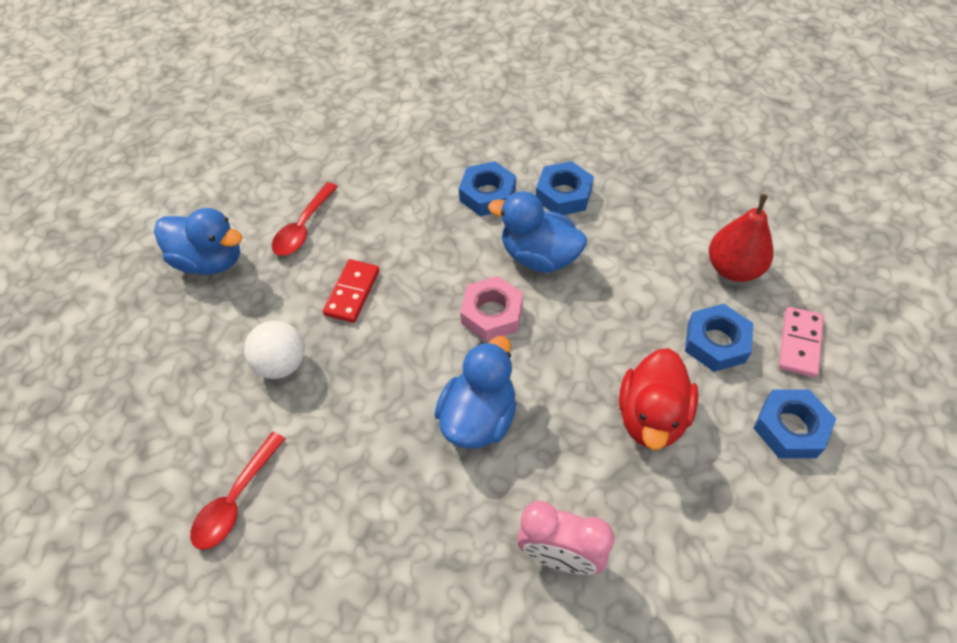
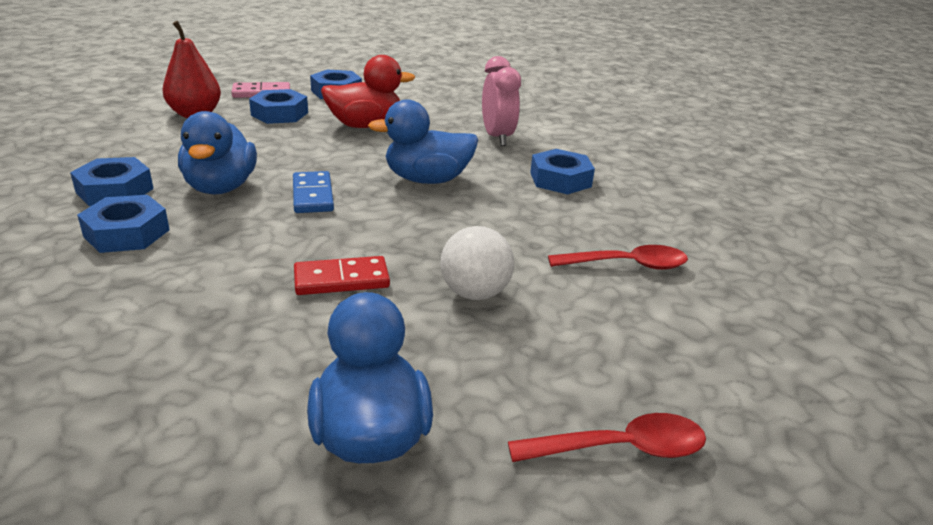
camera: 125 degrees left, 25 degrees down
(303, 227) = (248, 361): red spoon -> red spoon (620, 448)
(413, 556) = (560, 179): none -> blue nut
(492, 313) = (312, 195): pink nut -> blue domino

